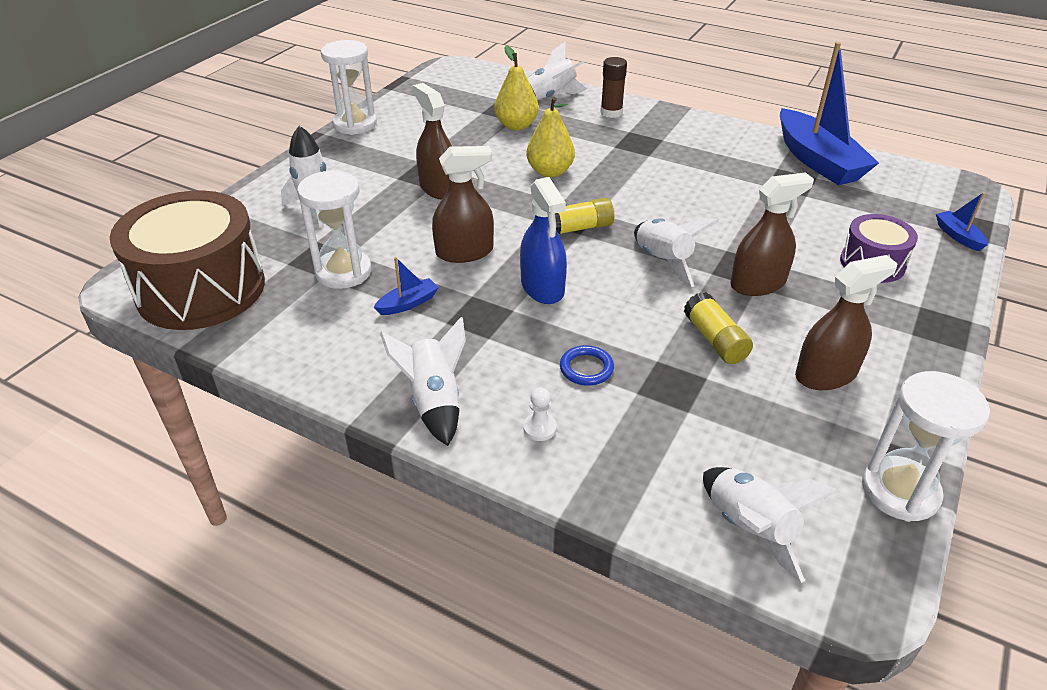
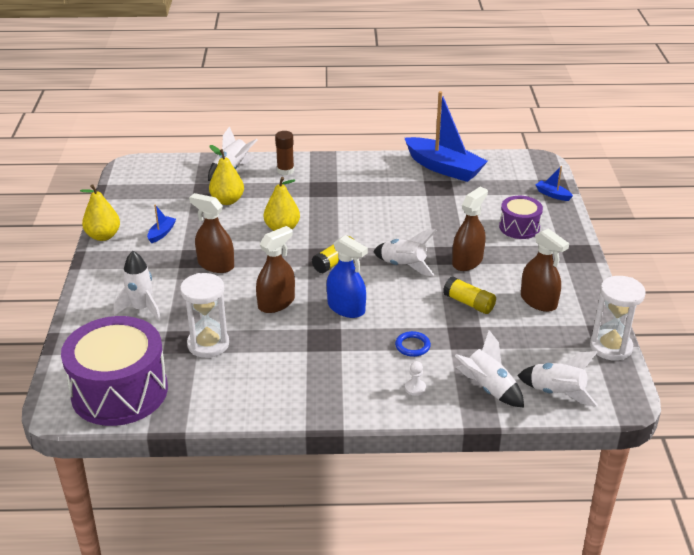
camera: 30 degrees left, 5 degrees down
(201, 289) = (119, 391): brown drum -> purple drum
(355, 124) = (103, 236): white hourglass -> yellow pear
(408, 303) = (271, 348): blue boat -> blue boat (161, 233)
(434, 402) = (343, 398): white rocket -> white rocket (488, 389)
(826, 374) = (538, 301): brown spray bottle -> brown spray bottle turned 105 degrees clockwise

